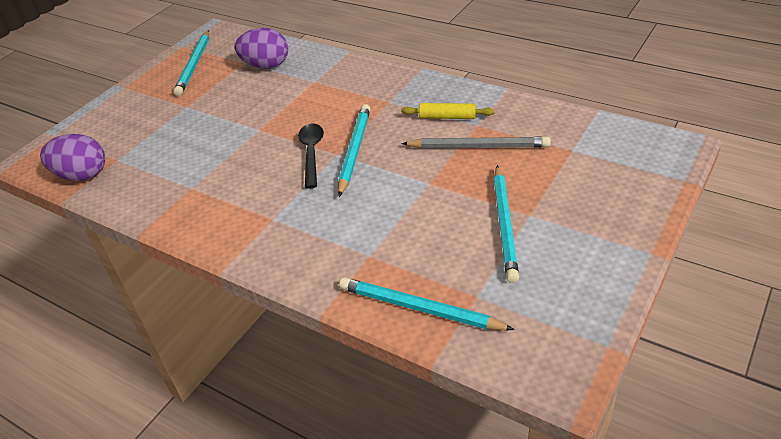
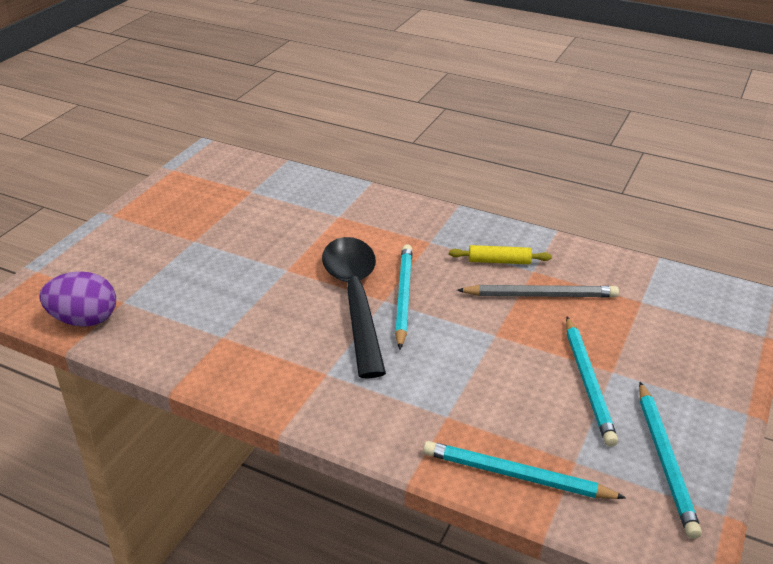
camera: 10 degrees left, 5 degrees down
(194, 65) = (192, 191): turquoise pencil -> turquoise pencil (664, 460)
(266, 66) = (278, 196): purple egg -> none
(311, 153) = (355, 298): black spoon -> black spoon, size x1.87

